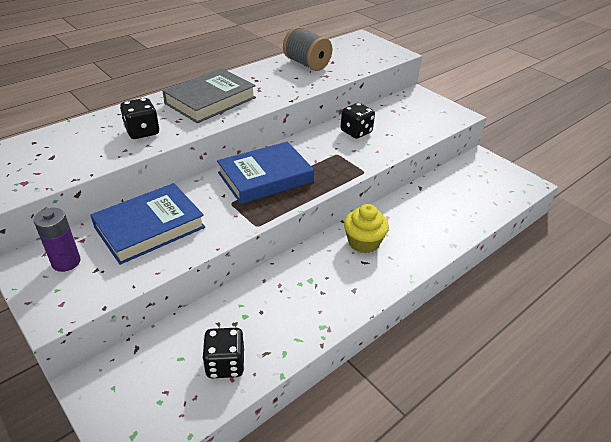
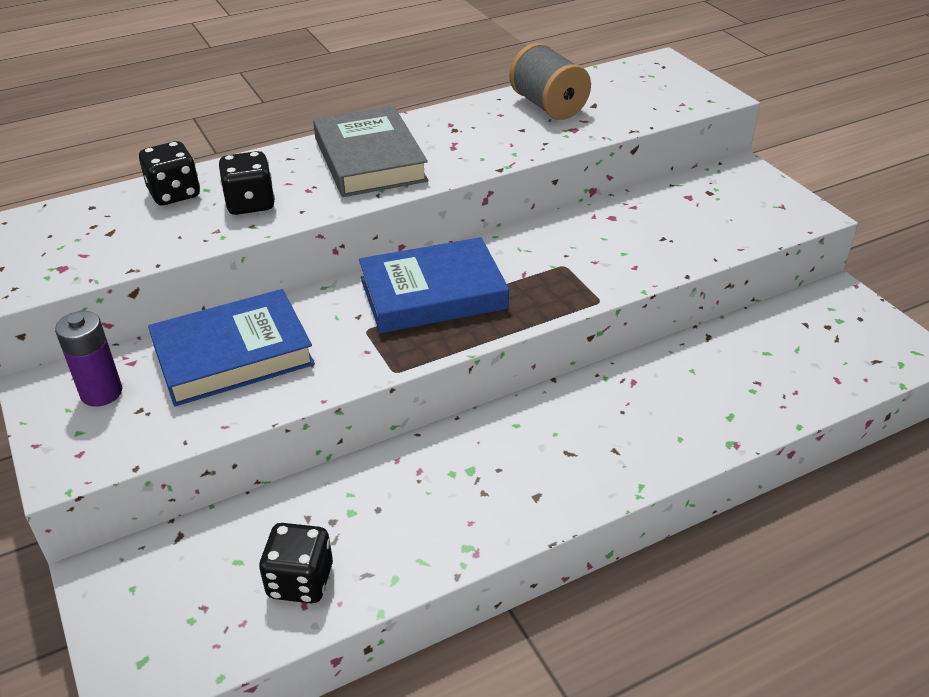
camera: 15 degrees right, 0 degrees up
(210, 100) = (369, 159): grey book -> grey book turned 75 degrees counterclockwise
(356, 132) = (609, 230): black dice -> black dice (174, 194)
(363, 242) = (578, 419): yellow cupcake -> none

